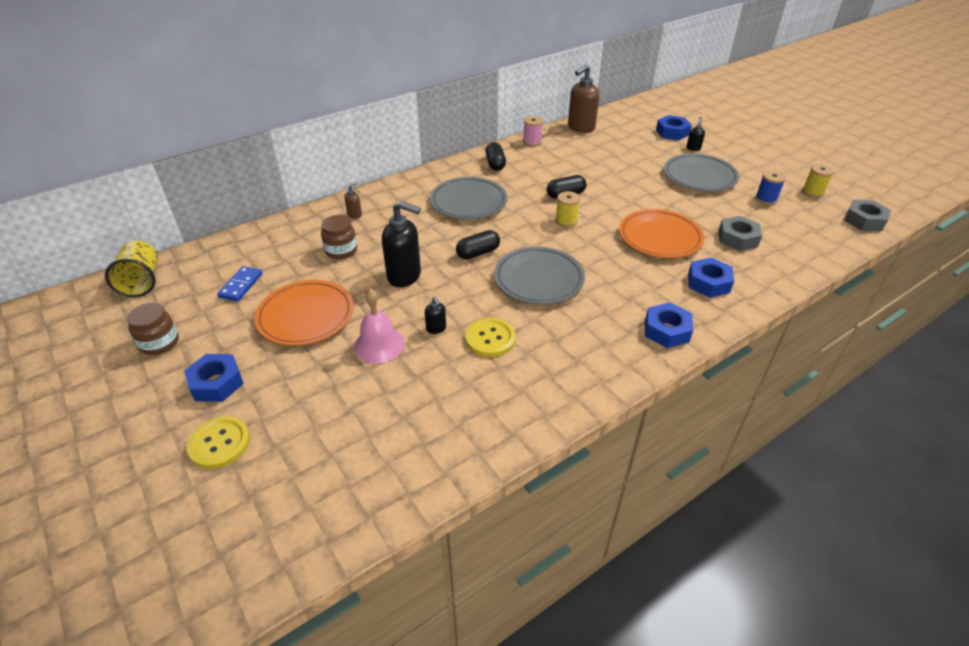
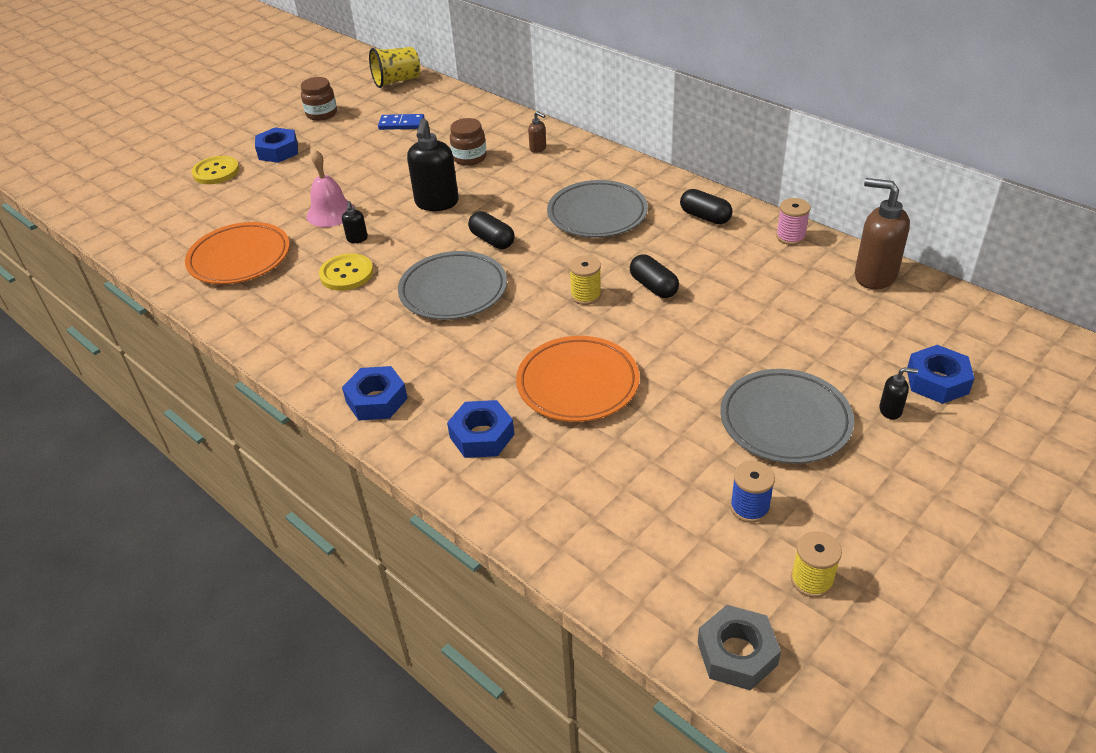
camera: 80 degrees right, 0 degrees up
(306, 316) = (364, 166): orange plate -> orange plate (239, 258)
(436, 329) = (357, 239): black soap dispenser -> black soap dispenser turned 60 degrees counterclockwise
(495, 164) = (705, 217): black capsule -> black capsule turned 60 degrees clockwise
(737, 239) = (605, 467): grey nut -> none

